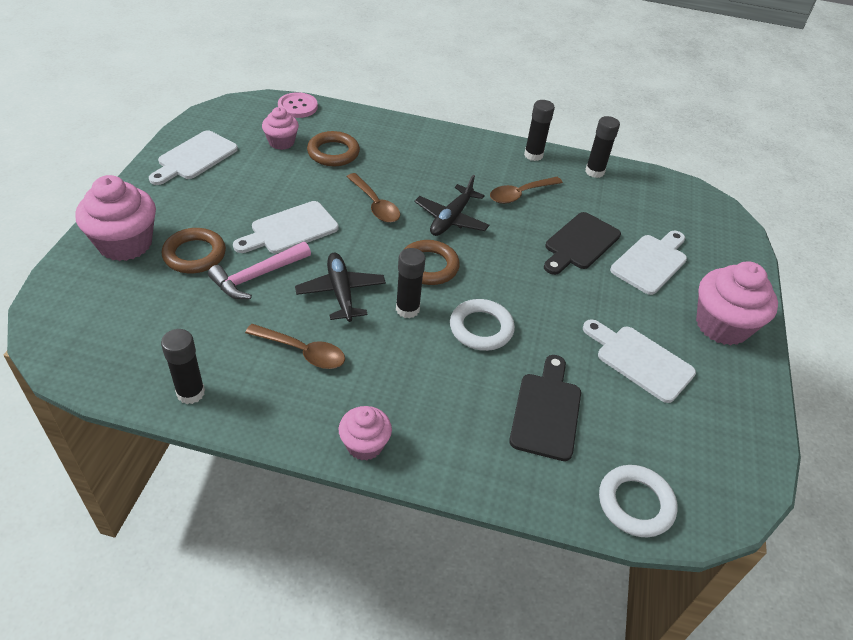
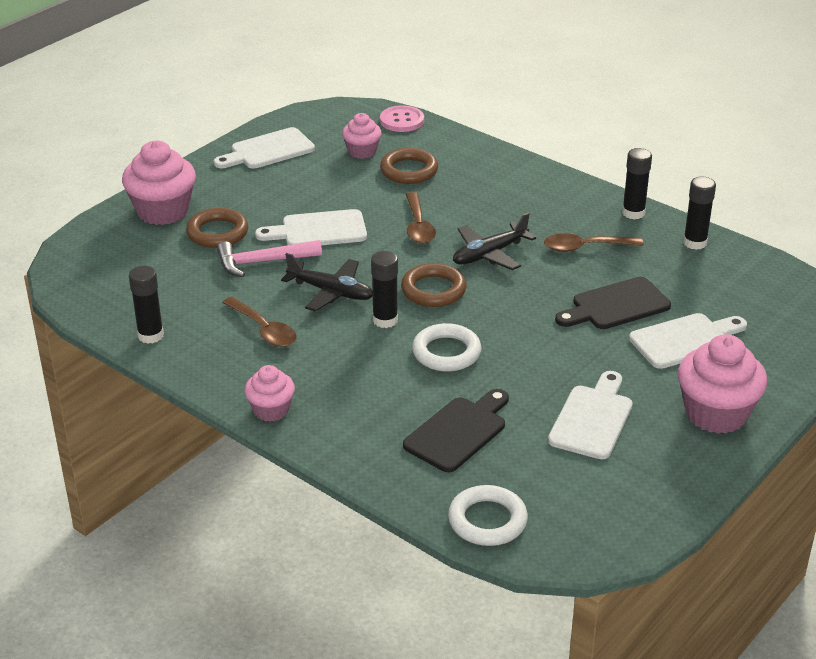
camera: 30 degrees right, 10 degrees down
(341, 292) = (331, 292): black plane -> black plane turned 105 degrees clockwise
(640, 360) = (592, 419): white cutting board -> white cutting board turned 45 degrees clockwise

